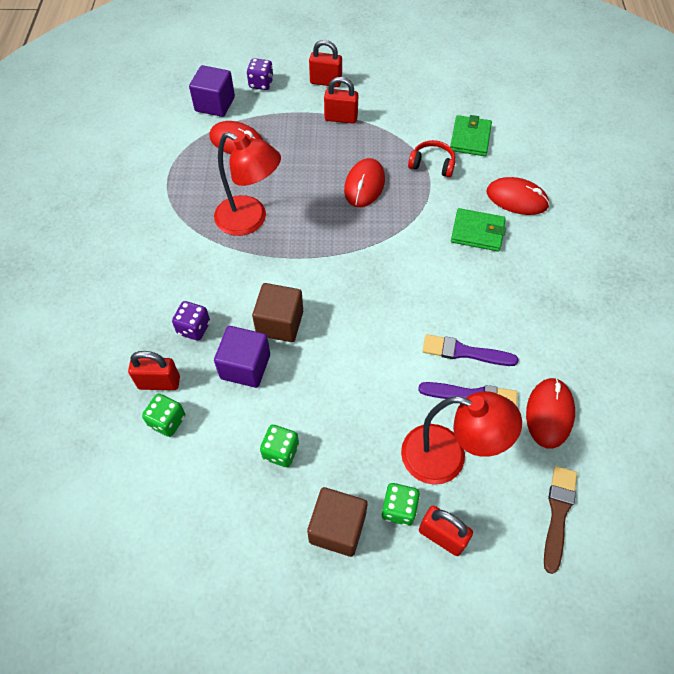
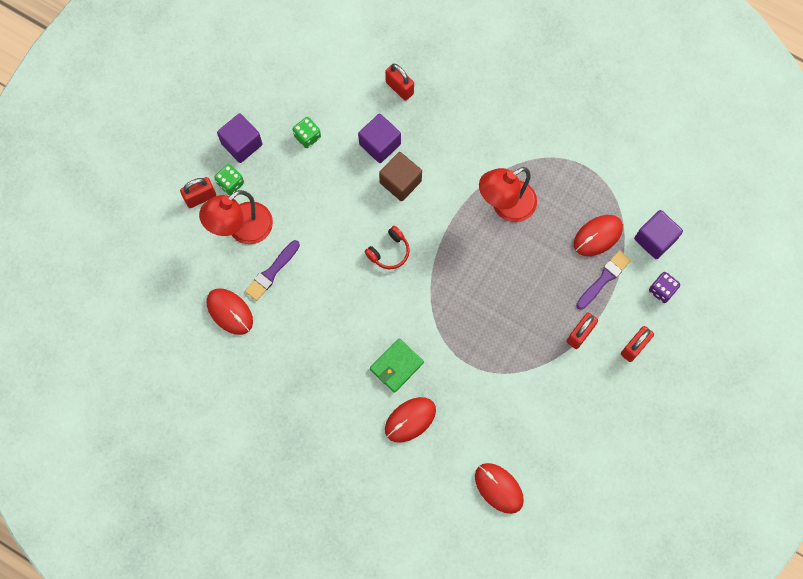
camera: 120 degrees right, 15 degrees up
(159, 382) = (399, 88): red padlock -> red padlock turned 75 degrees counterclockwise
(167, 421) = (368, 82): green dice -> none
(194, 328) = (429, 126): purple dice -> none
(337, 528) = (241, 144): brown cube -> purple cube
(364, 185) = (493, 309): red mouse -> red mouse (498, 488)
(432, 164) = (484, 377): red headphones -> red headphones (389, 252)
(464, 352) = (305, 288): purple brush -> purple brush (604, 279)
(470, 138) = (495, 428): green wallet -> none
(558, 513) = (170, 271): brown brush -> none

